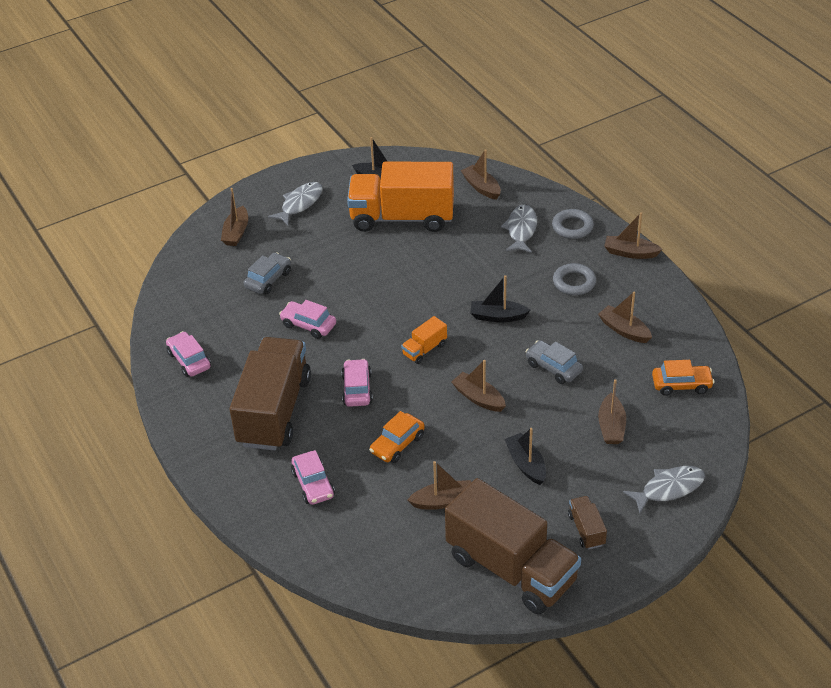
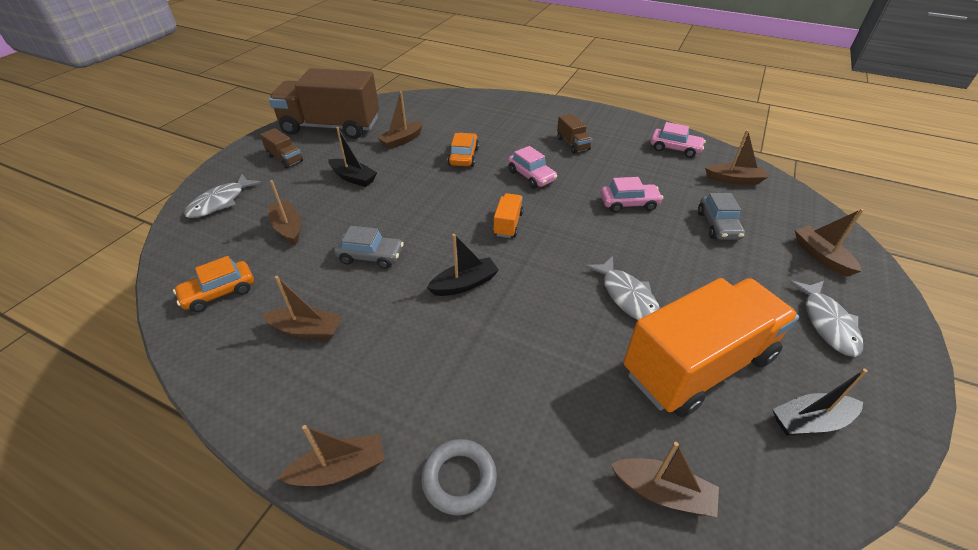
camera: 145 degrees right, 0 degrees up
(274, 411) = (573, 144): brown truck -> brown truck, size x0.41
(313, 484) = (498, 121): pink car -> none
(478, 398) = (425, 206): brown boat -> brown boat (734, 180)
(521, 230) = (531, 428): grey fish -> grey fish (627, 296)
(574, 282) = (402, 370): grey ring -> none

